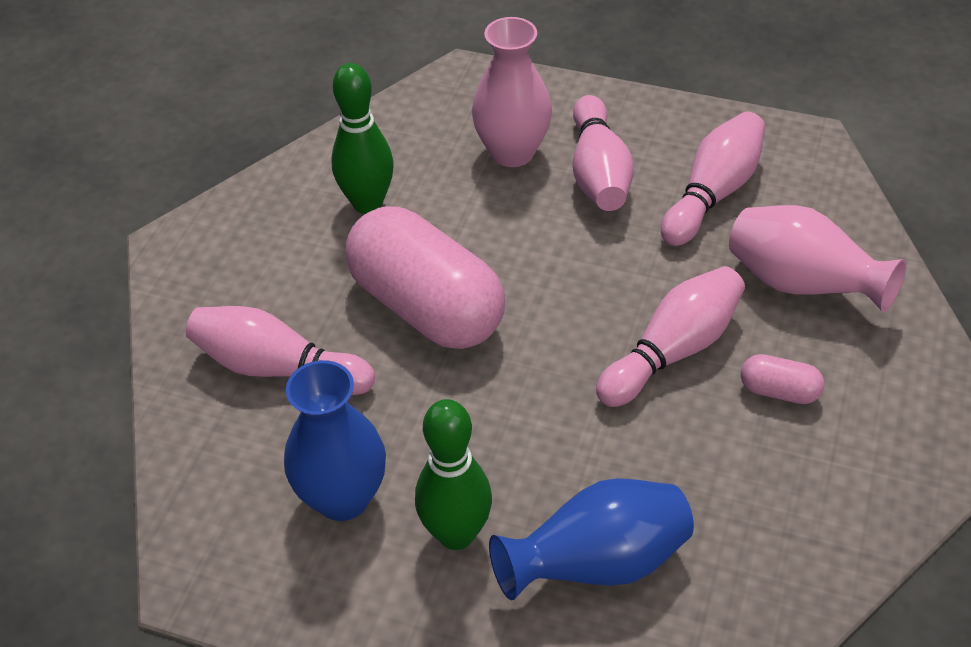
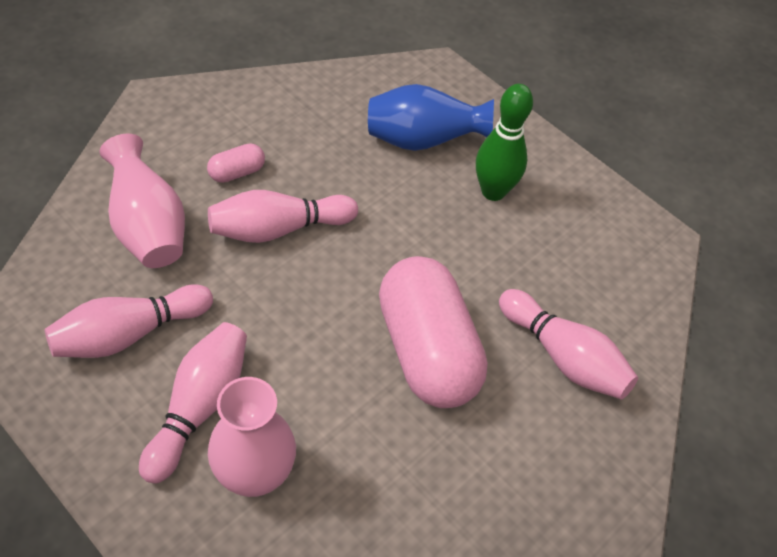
camera: 160 degrees left, 5 degrees up
(343, 497) = (553, 244): blue vase -> none
(368, 203) = (421, 485): green bowling pin -> none
(779, 391) = (237, 172): pink capsule -> pink capsule turned 75 degrees counterclockwise

